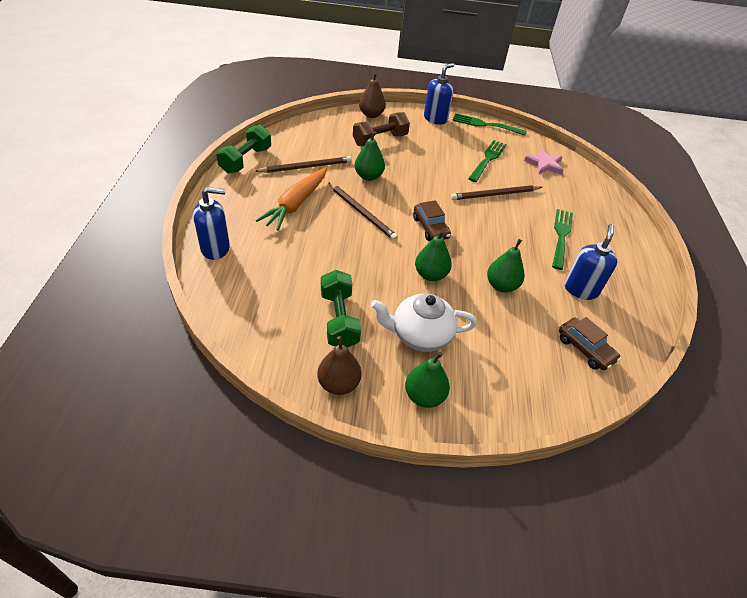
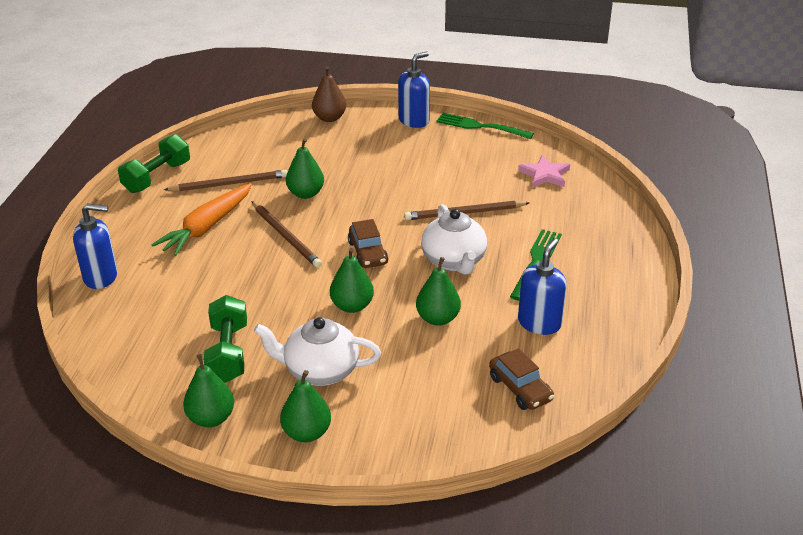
camera: 10 degrees right, 10 degrees down
(339, 384) = (211, 418): brown pear -> green pear
(380, 140) = (332, 149): brown dumbbell -> none
(488, 160) = (469, 170): green fork -> none
(499, 235) = (454, 261): none -> white teapot

